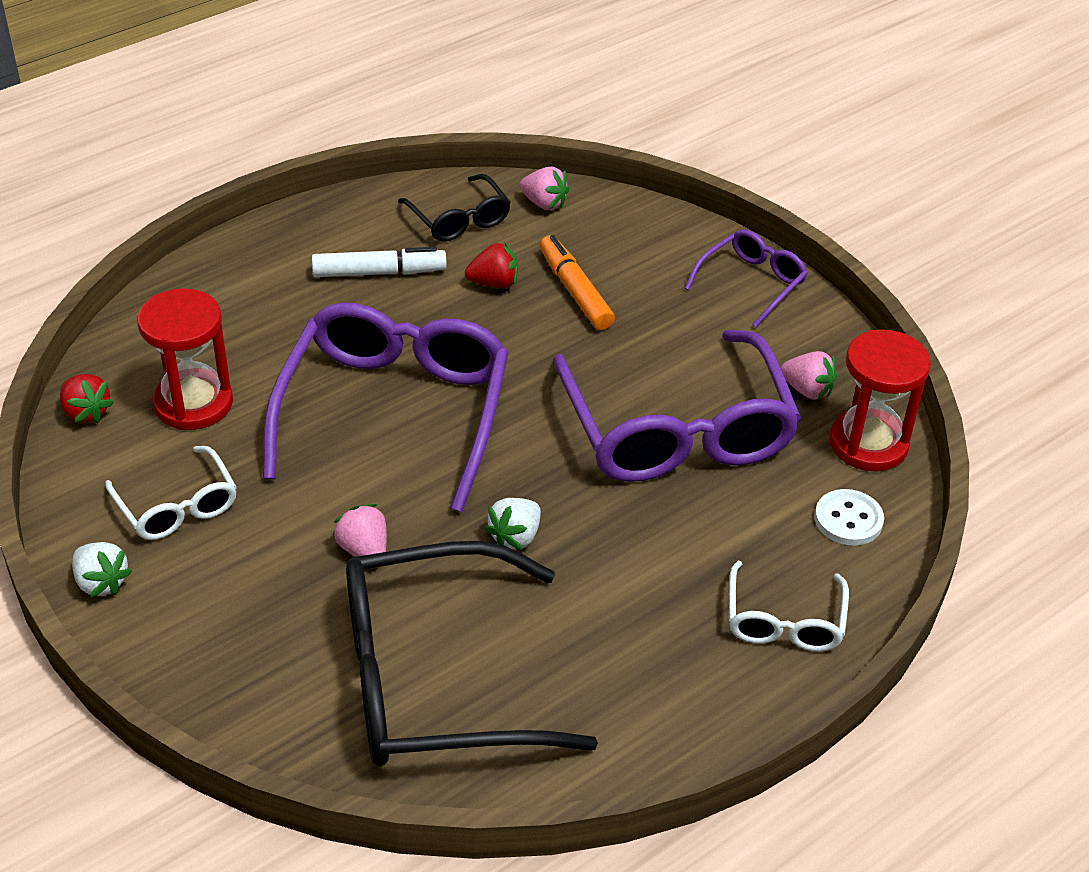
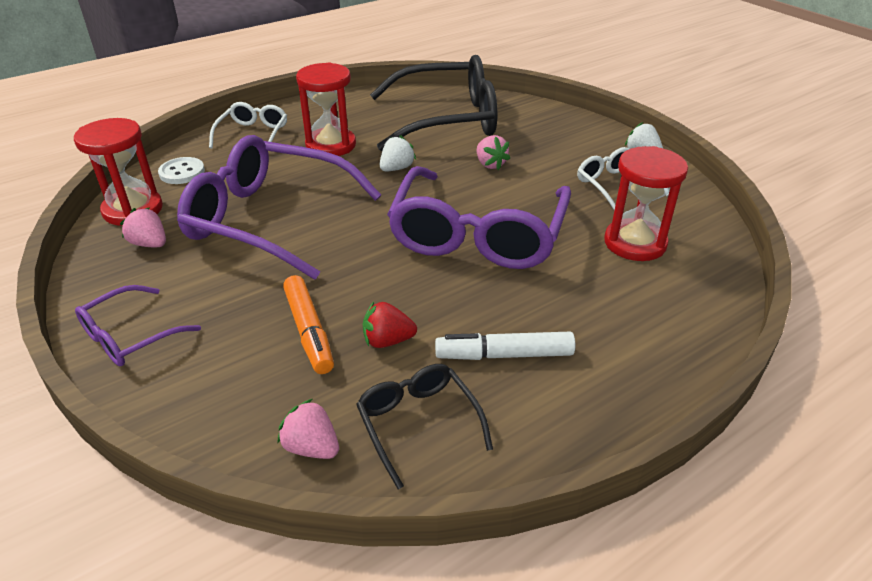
camera: 175 degrees left, 5 degrees down
(86, 412) = (714, 238): red strawberry -> none
(636, 593) = (331, 145): none -> red hourglass
(677, 431) = (267, 219): purple glasses -> purple glasses turned 60 degrees counterclockwise

